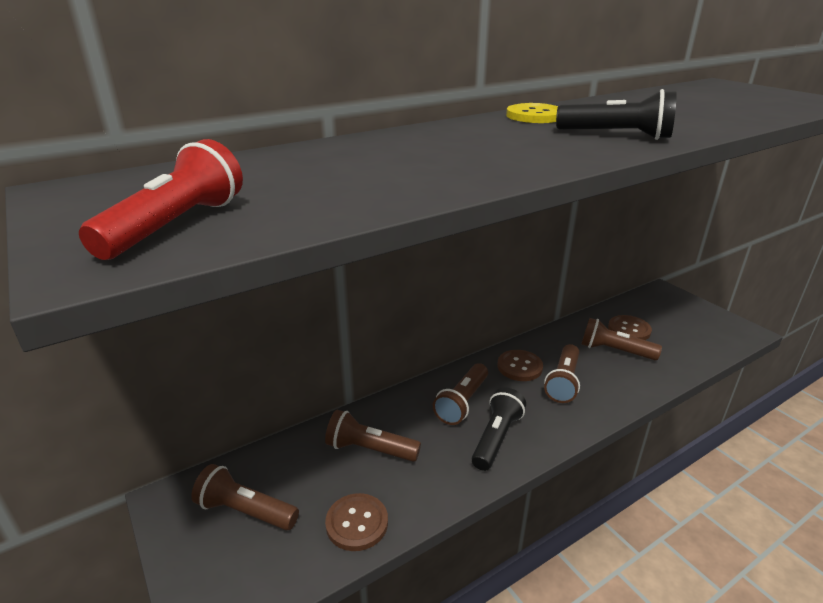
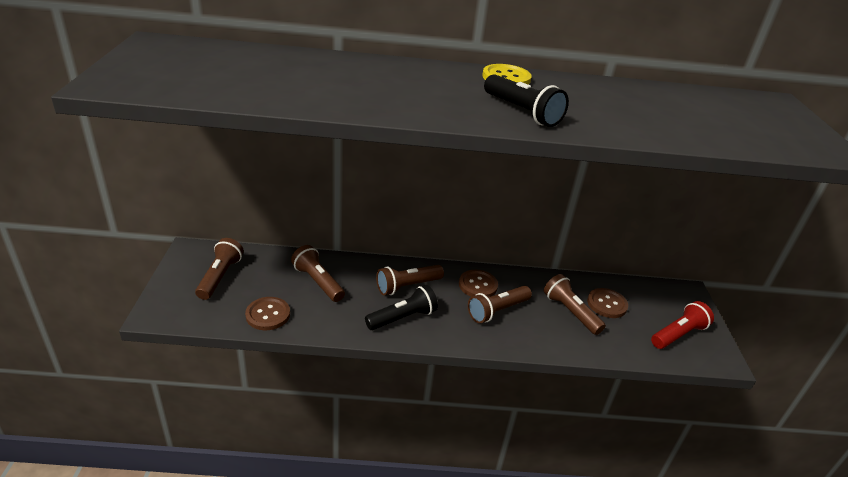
camera: 30 degrees right, 5 degrees up
(177, 225) = (164, 78): red flashlight -> red flashlight (678, 334)
(245, 511) = (220, 276): brown flashlight -> brown flashlight turned 45 degrees clockwise

